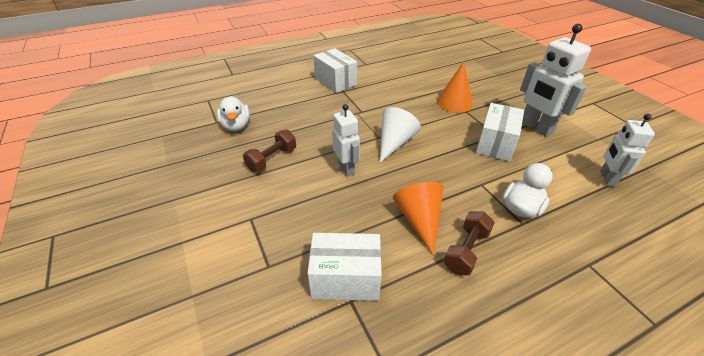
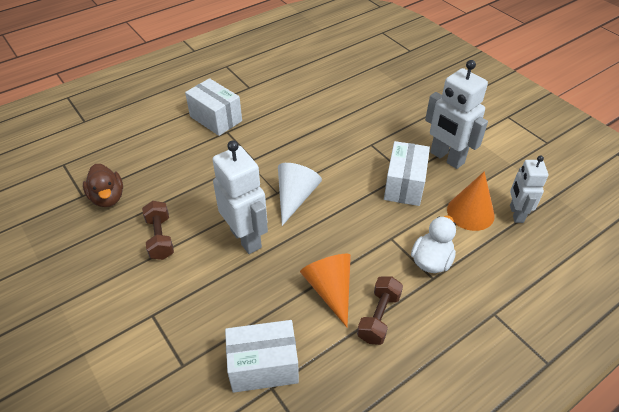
camera: 10 degrees left, 5 degrees up
(236, 126) = (108, 198): white duck -> brown duck
(272, 159) = (160, 238): brown dumbbell -> brown dumbbell turned 45 degrees counterclockwise
(346, 168) = (246, 238): white robot -> white robot, size x1.57
(454, 102) = (358, 133): orange cone -> orange cone (470, 212)

